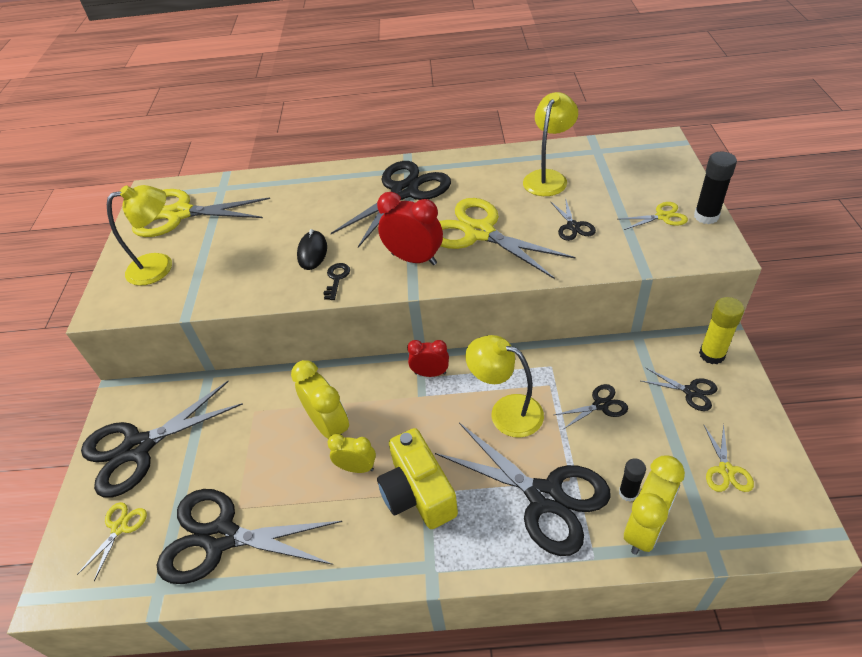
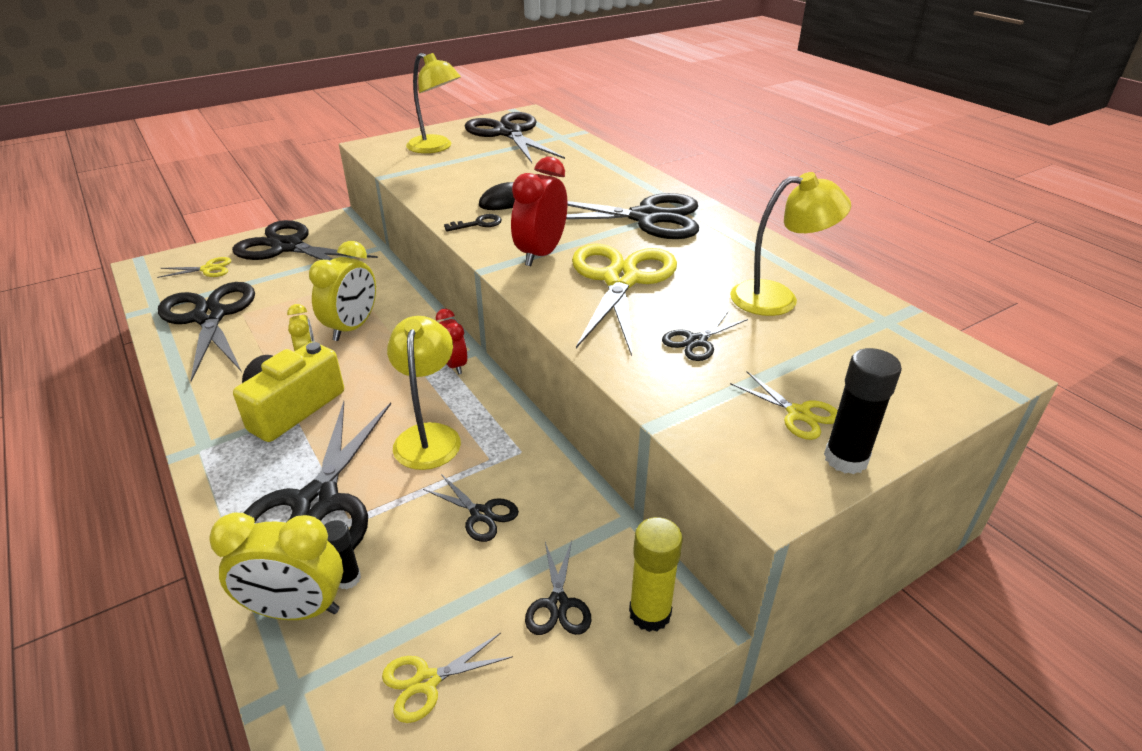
camera: 55 degrees right, 10 degrees down
(180, 214) = (509, 133): yellow scissors -> black scissors
(414, 259) = (541, 254): red clock -> red clock turned 150 degrees counterclockwise

